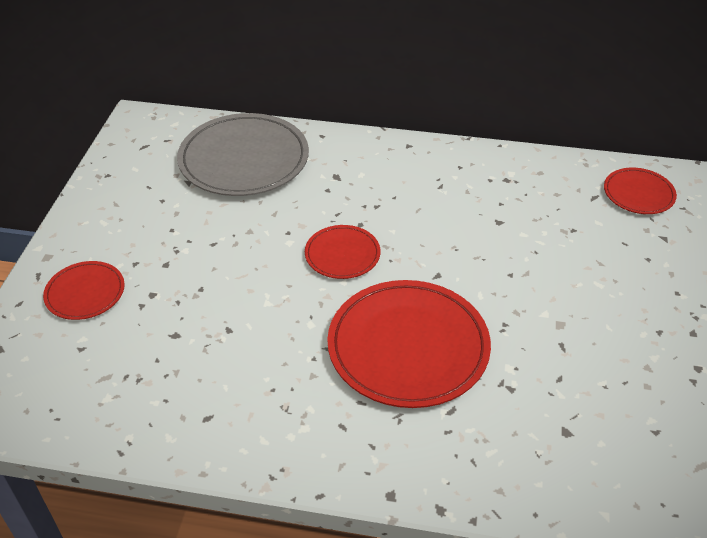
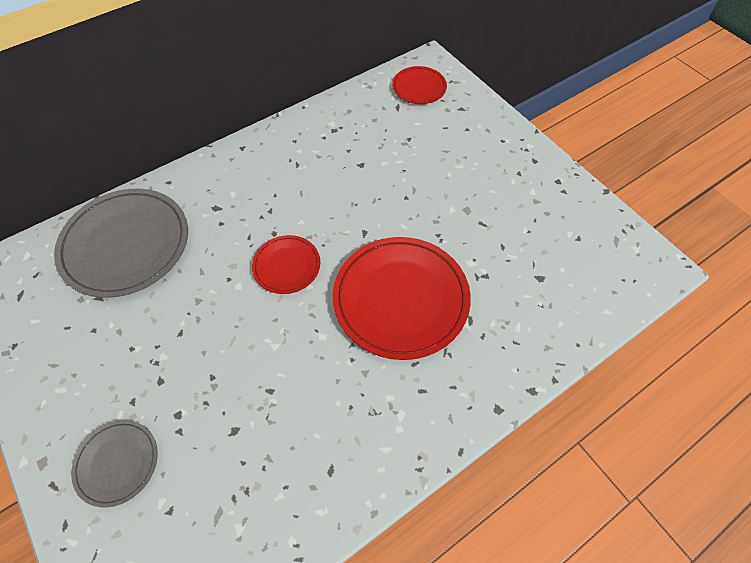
camera: 45 degrees left, 15 degrees up
(85, 293) = (117, 463): red plate -> grey plate

